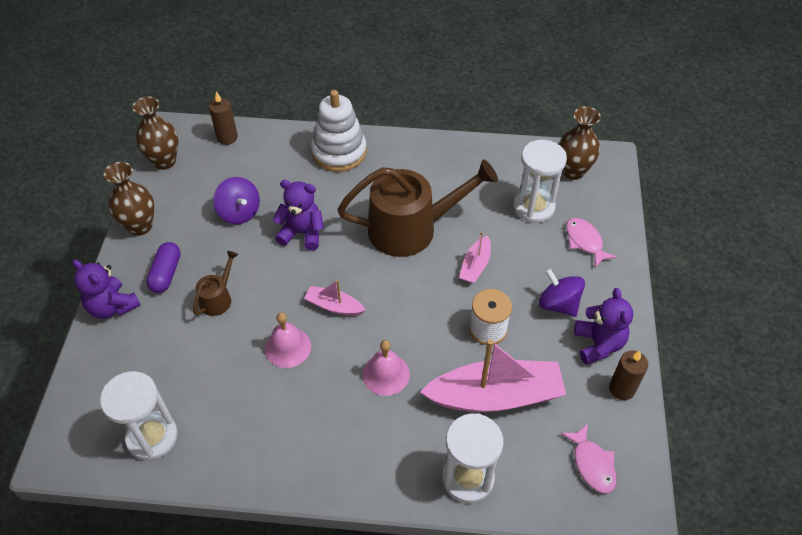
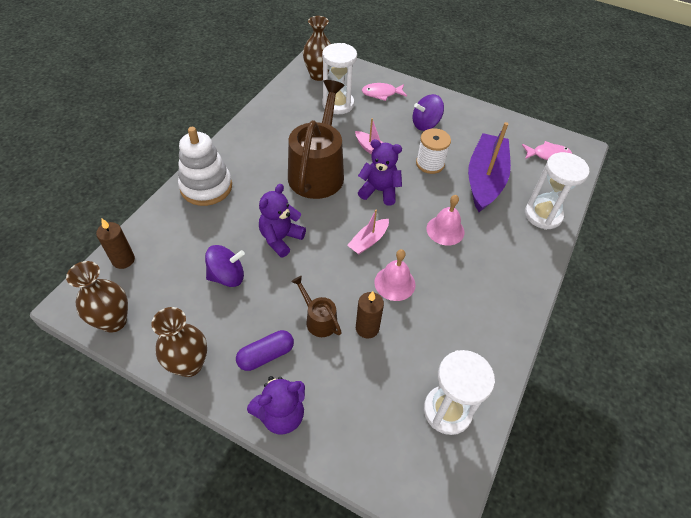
camera: 70 degrees left, 0 degrees up
(166, 274) = (266, 355): purple capsule -> purple capsule turned 60 degrees counterclockwise
(495, 396) = (485, 179): pink boat -> purple boat
(598, 344) = (464, 119): purple teddy bear -> purple teddy bear (379, 191)
(622, 389) = (500, 122): brown candle -> brown candle (367, 328)

